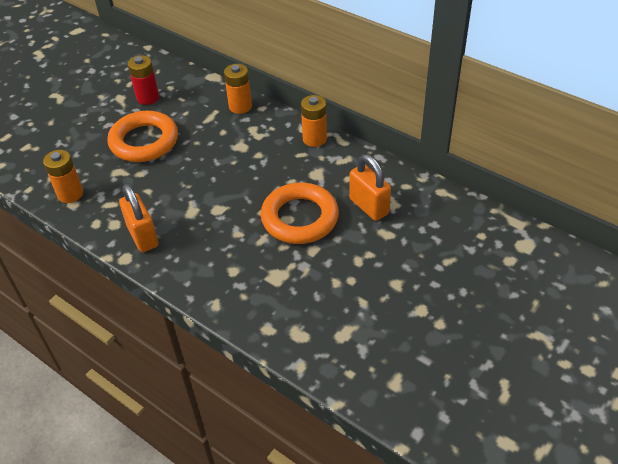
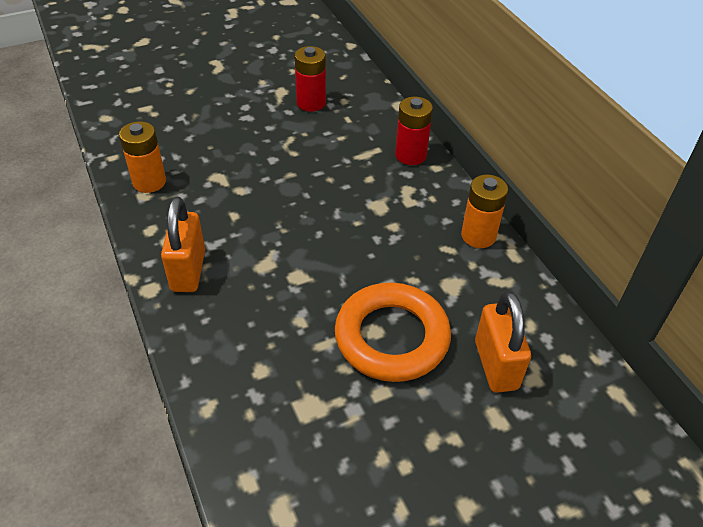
camera: 25 degrees right, 0 degrees up
(144, 141) = (271, 153): orange ring -> none
(240, 106) = (410, 155): orange battery -> red battery

